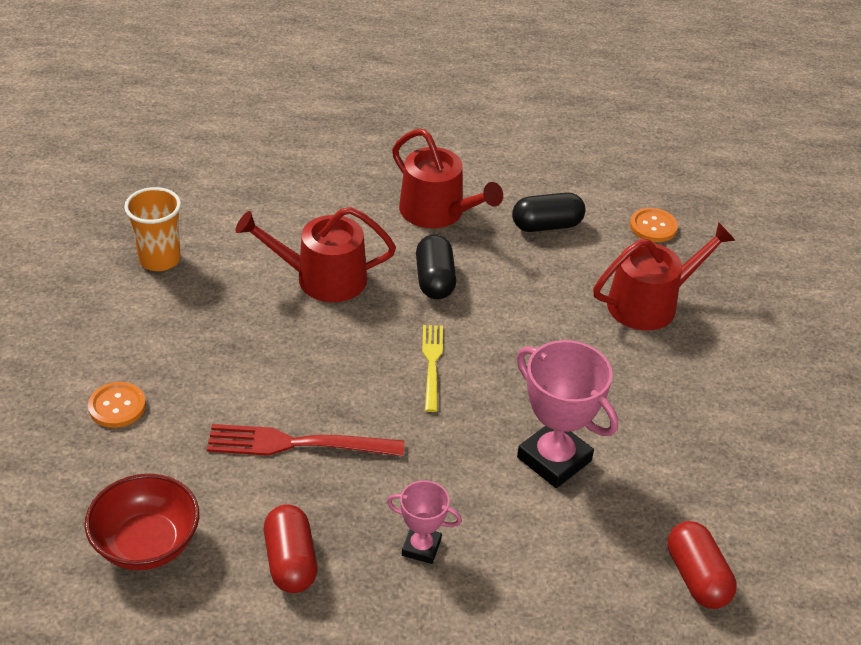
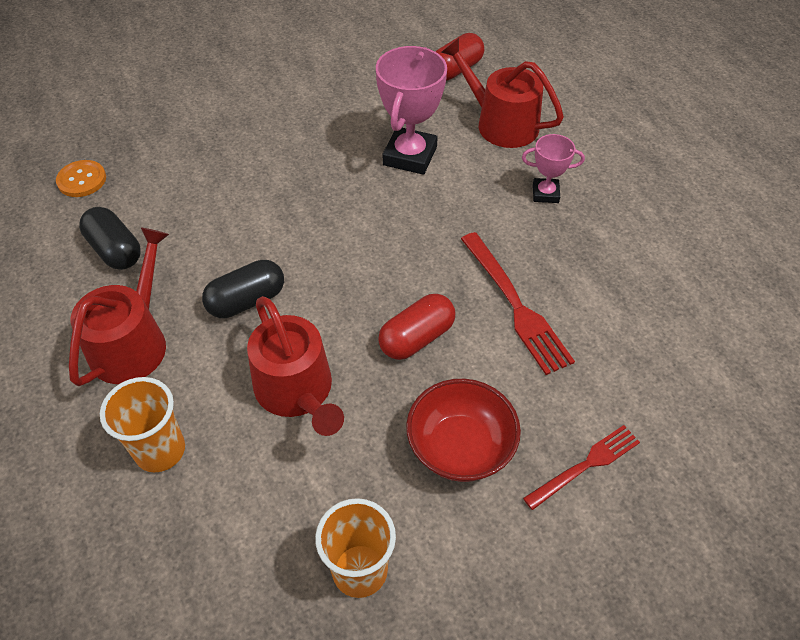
camera: 115 degrees left, 10 degrees up
(117, 406) = (586, 465): orange button -> red fork
(147, 544) = (689, 349): red bowl -> red bowl (460, 447)
(291, 561) = (621, 255): red capsule -> red capsule (416, 338)
(329, 202) = (160, 450): none -> orange cup
(421, 547) = (545, 193): pink trophy -> pink trophy turned 75 degrees counterclockwise
(432, 363) = (360, 259): yellow fork -> none
(650, 303) = (196, 154): red watering can -> red watering can (500, 123)

